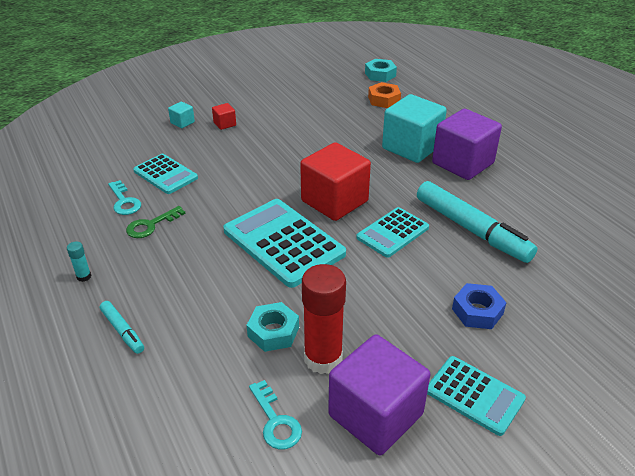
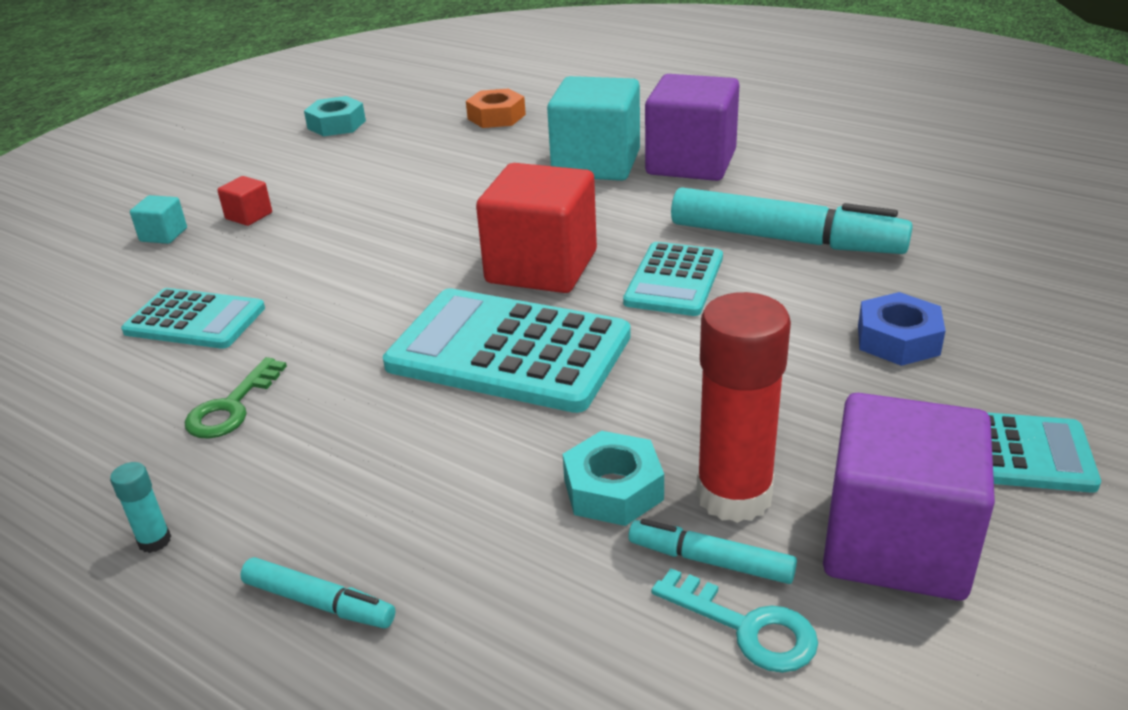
camera: 25 degrees left, 5 degrees down
(124, 201) = (142, 387): turquoise key -> none
(286, 384) = (710, 560): none -> turquoise marker
(380, 74) = (461, 88): turquoise nut -> turquoise nut (336, 124)

